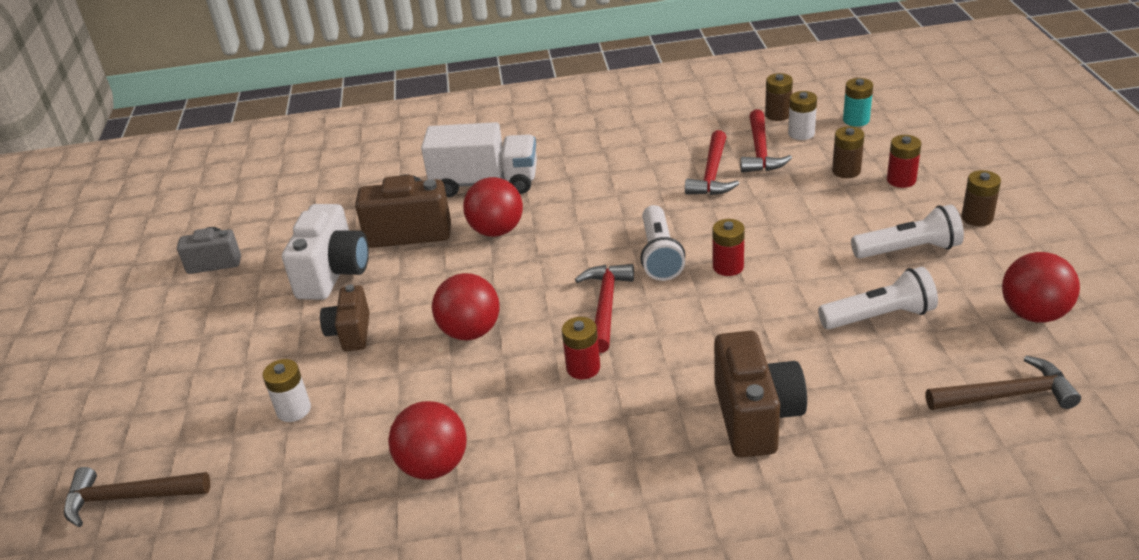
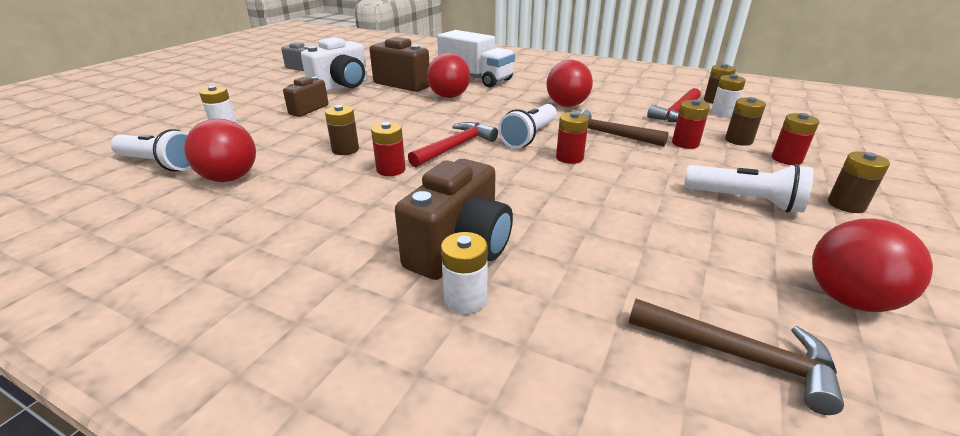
camera: 30 degrees right, 5 degrees down
(129, 498) = (102, 130): brown hammer -> brown hammer (609, 134)
(470, 332) = (361, 130): red ball -> red ball (567, 105)
(497, 367) = (345, 150): none -> brown battery
(712, 174) = (625, 113): red hammer -> none
(807, 197) = (685, 143): none -> red battery
(811, 455) = (465, 299): none -> white battery
(856, 120) = (780, 119): turquoise battery -> none
(879, 316) = (661, 232): white flashlight -> white flashlight (160, 164)

